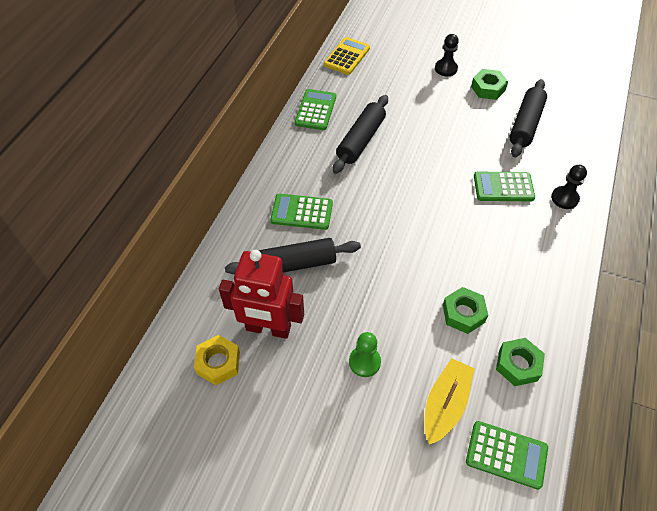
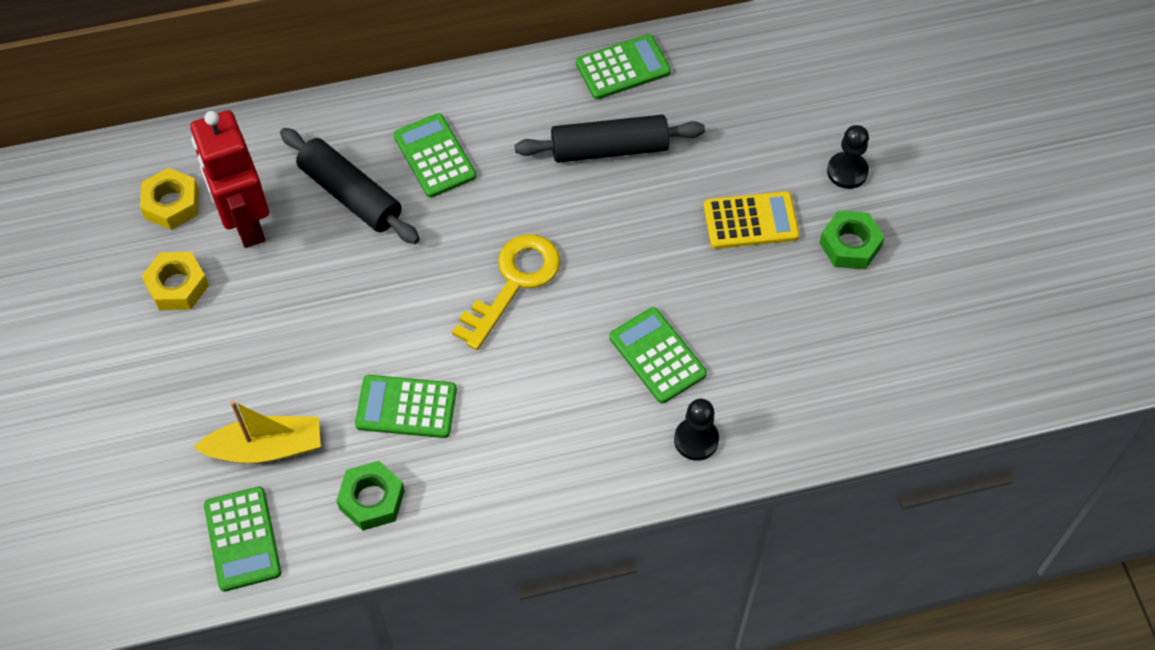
camera: 55 degrees right, 5 degrees up
(284, 393) = (177, 286): none -> yellow nut
(347, 56) = (763, 41): yellow calculator -> yellow calculator (750, 221)
(364, 362) = (267, 340): green pawn -> none
(414, 221) = (513, 283): none -> yellow key
(463, 313) = (406, 407): green nut -> green calculator
(525, 124) = (811, 327): black rolling pin -> none

